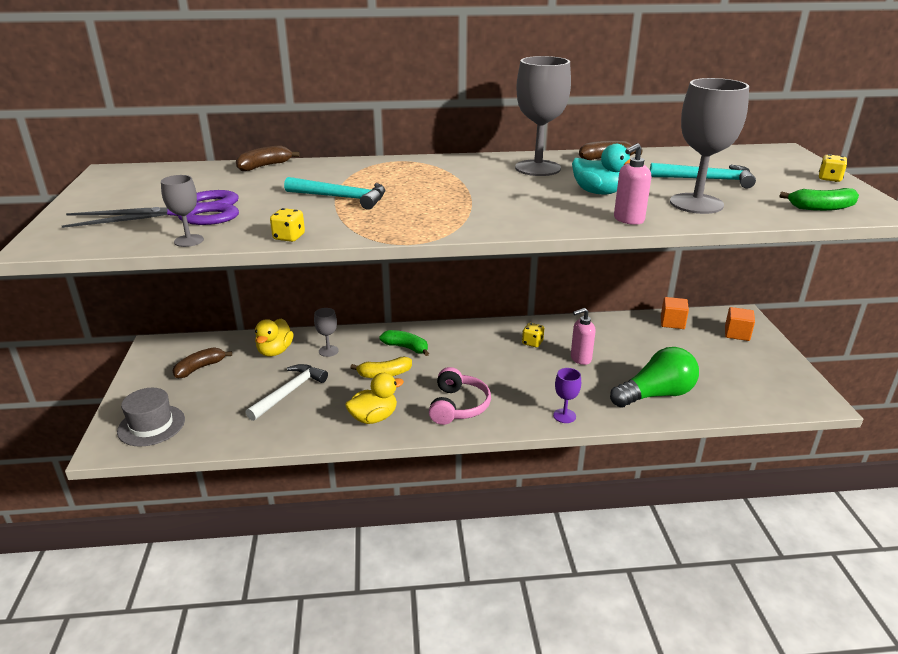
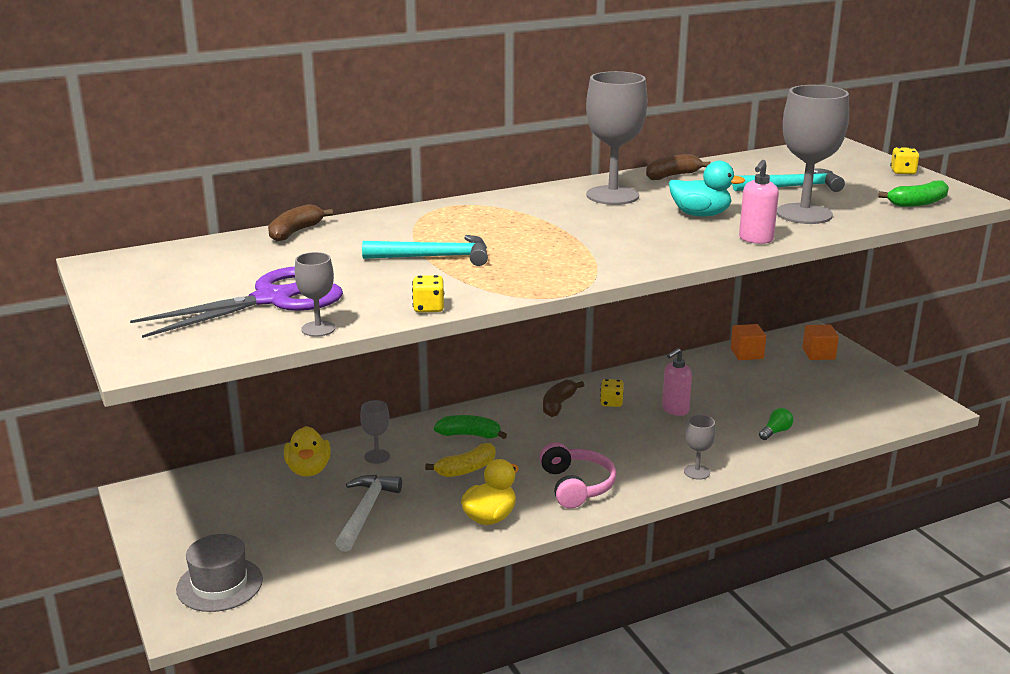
camera: 20 degrees left, 5 degrees down
(200, 368) = (225, 508): brown banana -> brown banana (558, 405)
(564, 416) = (697, 472): purple goblet -> grey goblet
(656, 395) = (775, 432): green light bulb -> green light bulb, size x0.42

